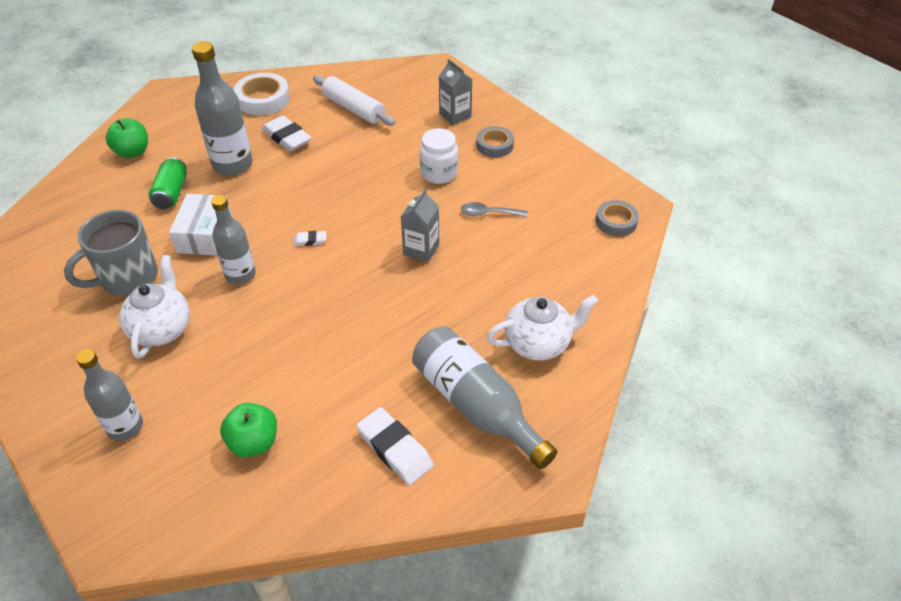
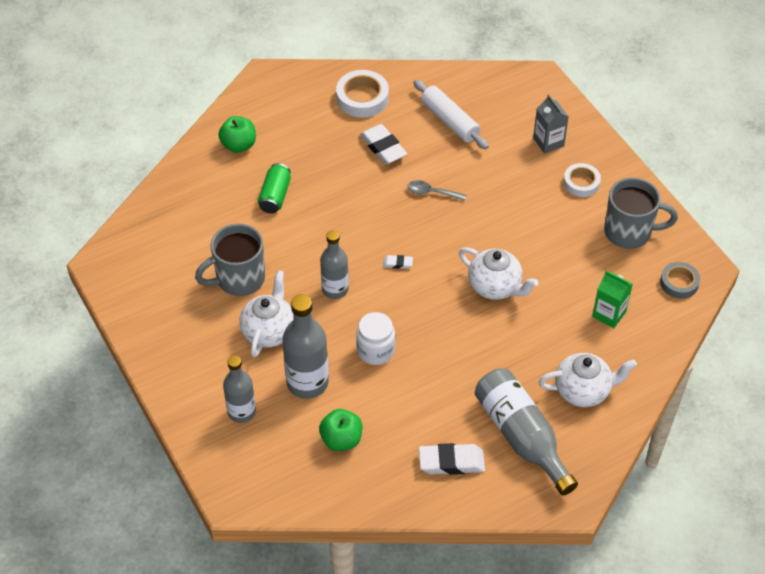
camera: 10 degrees right, 5 degrees up
(205, 234) = (305, 244): white box -> none
(232, 164) = (331, 172): grey bottle -> grey bottle (307, 382)
(395, 449) = (451, 462): white eraser -> white eraser turned 60 degrees counterclockwise
(421, 249) = (495, 286): grey carton -> white teapot
(439, 173) = (523, 207): white jar -> white jar (375, 350)
(488, 213) = (562, 258): grey spoon -> grey spoon (432, 192)
(494, 145) = (581, 183): grey tape -> white tape
(549, 261) = (609, 314): none -> green carton
(553, 182) = (629, 232): none -> grey mug

